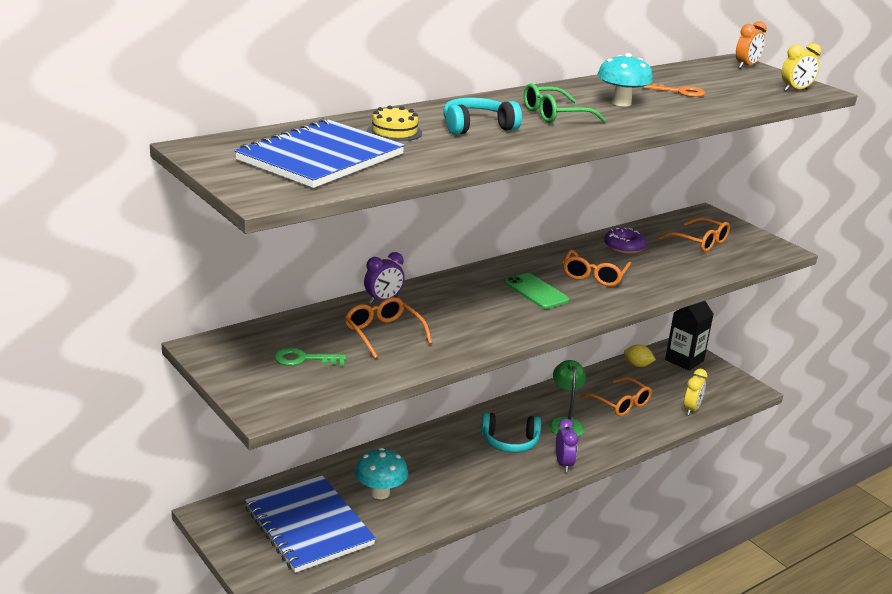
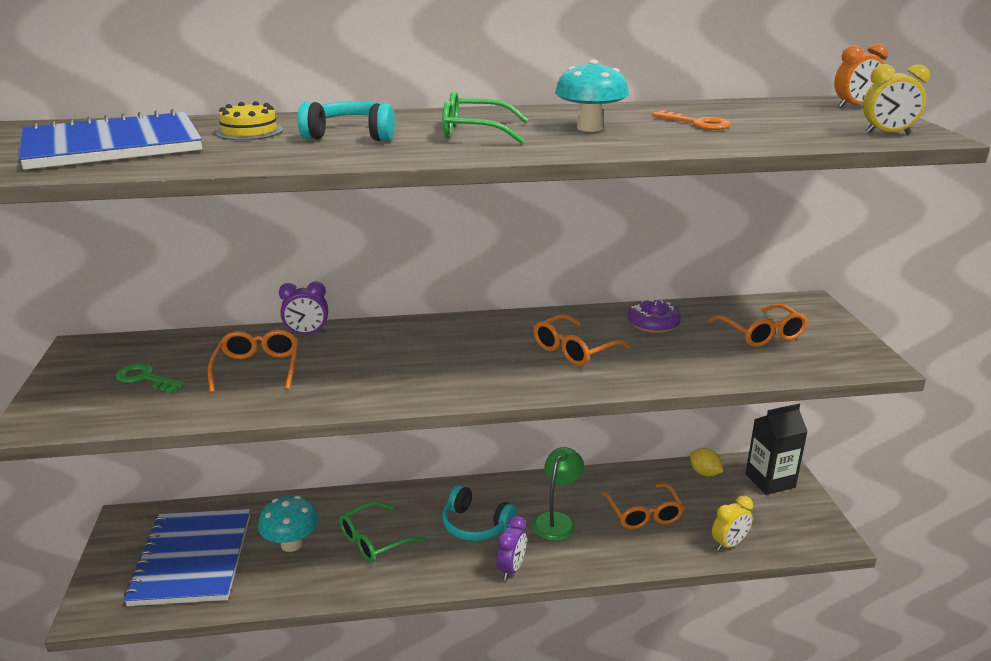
camera: 30 degrees right, 0 degrees up
(444, 473) = (374, 541): none -> green glasses
(536, 292) = (481, 355): green phone -> none

